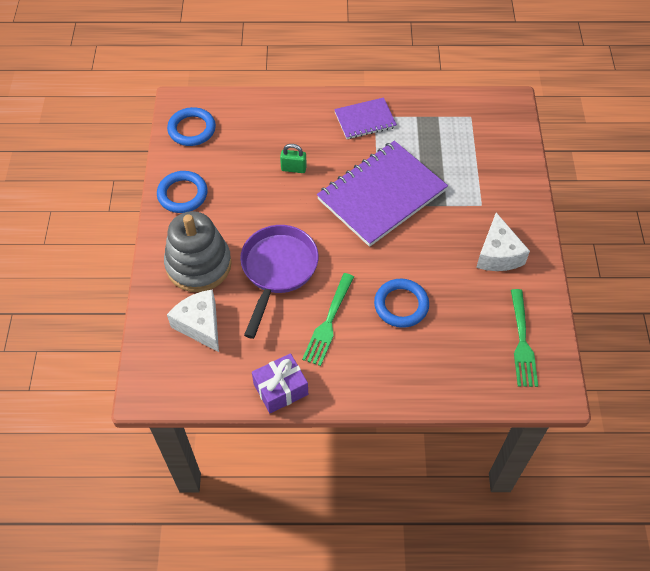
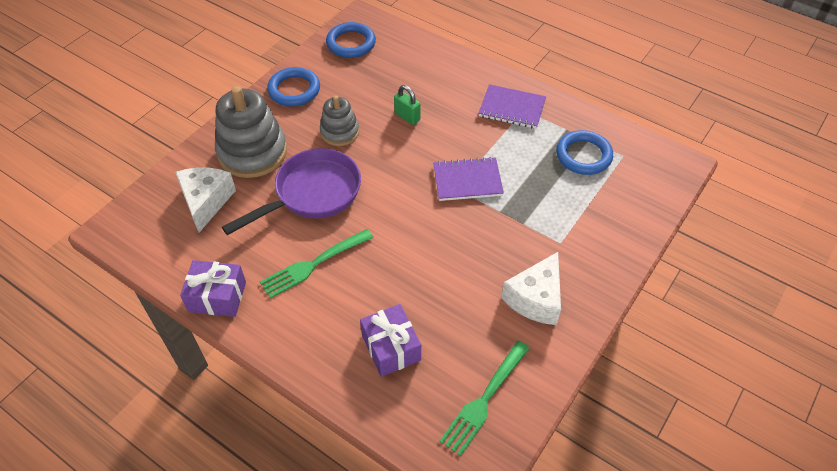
camera: 35 degrees right, 5 degrees down
(253, 209) = (339, 132): none -> grey stacking toy
(382, 195) = (467, 181): purple notebook -> purple notebook, size x0.53
(401, 305) = (394, 289): blue ring -> blue ring (583, 155)
(435, 346) = (391, 347): none -> purple gift

